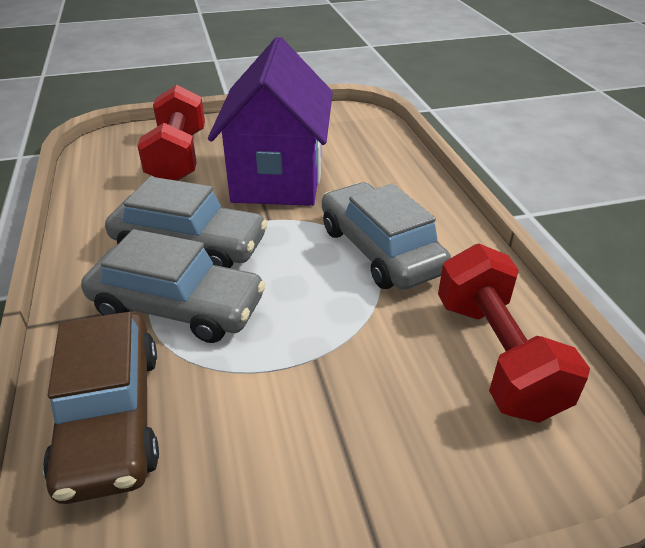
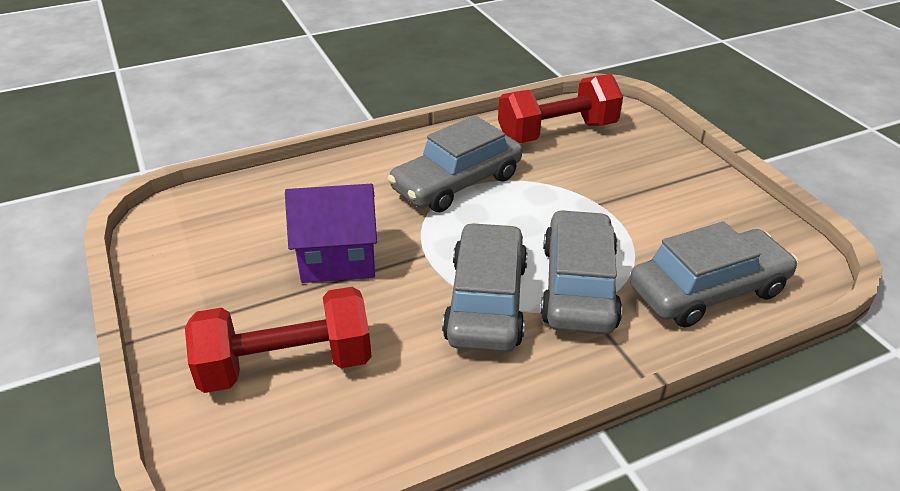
camera: 100 degrees left, 0 degrees up
(110, 417) = (708, 290): brown car -> grey car
(278, 178) = (338, 261): purple house -> purple house, size x0.62

